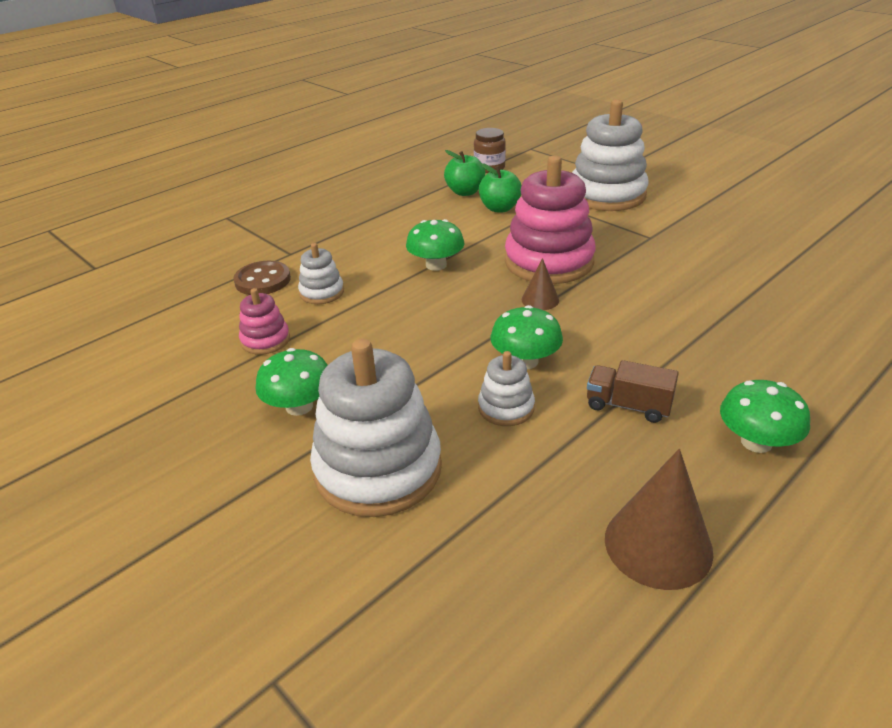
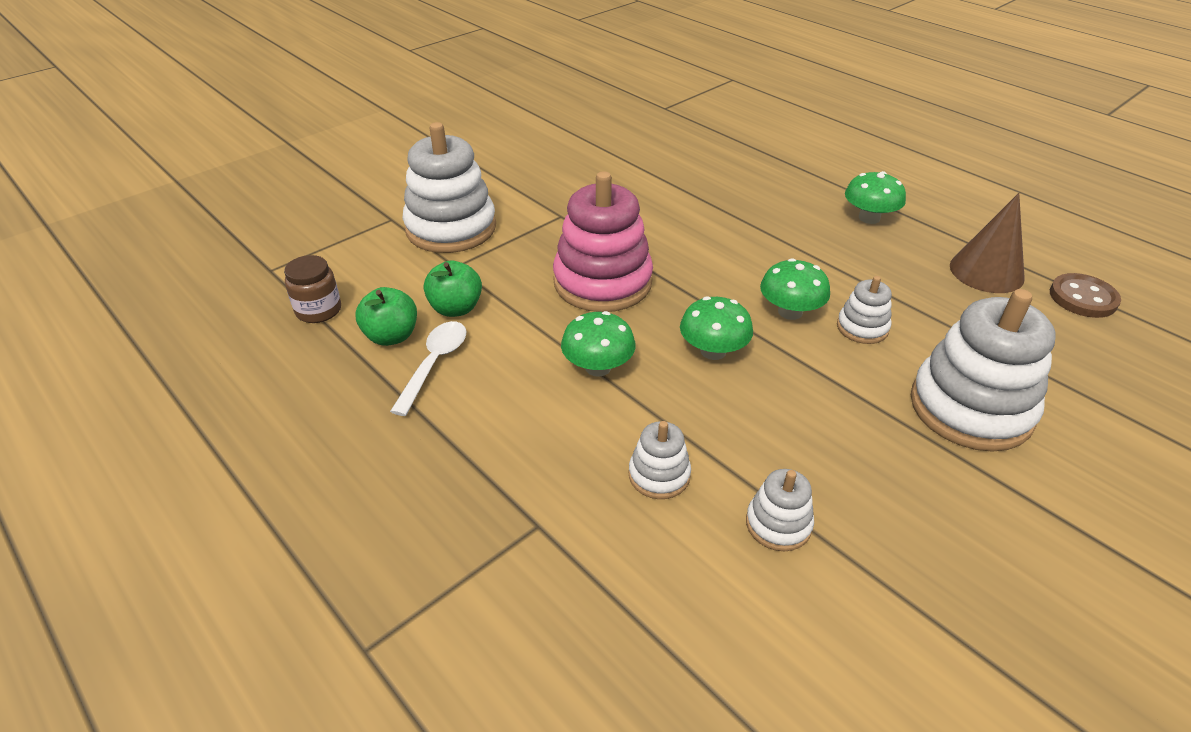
camera: 90 degrees left, 5 degrees up
(263, 280) = (620, 550): brown button -> brown button (1083, 298)
(265, 340) = (778, 524): pink stacking toy -> white stacking toy
(299, 406) = (900, 475): green mushroom -> green mushroom (713, 351)
(437, 208) = (434, 364): none -> white spoon
(540, 300) = (681, 294): brown cone -> none
(628, 406) = (842, 264): brown truck -> none

